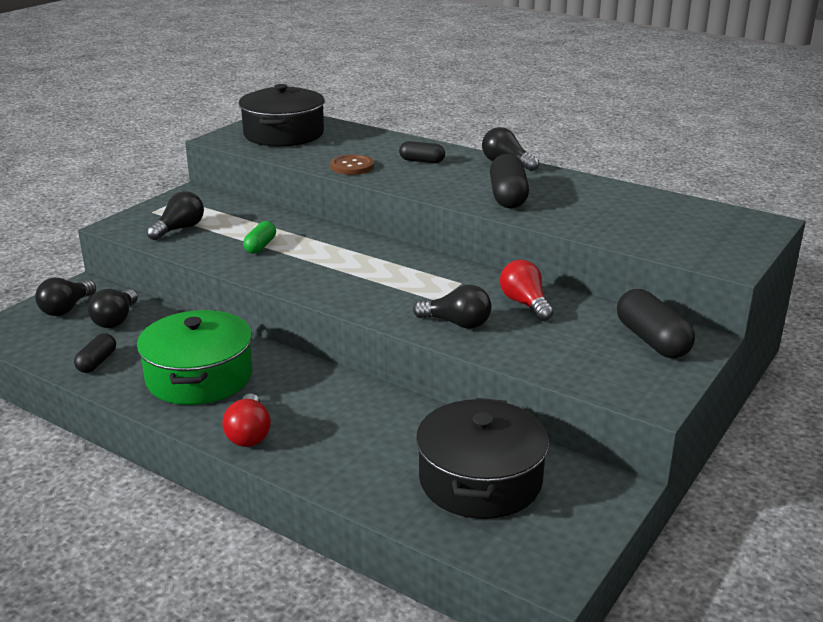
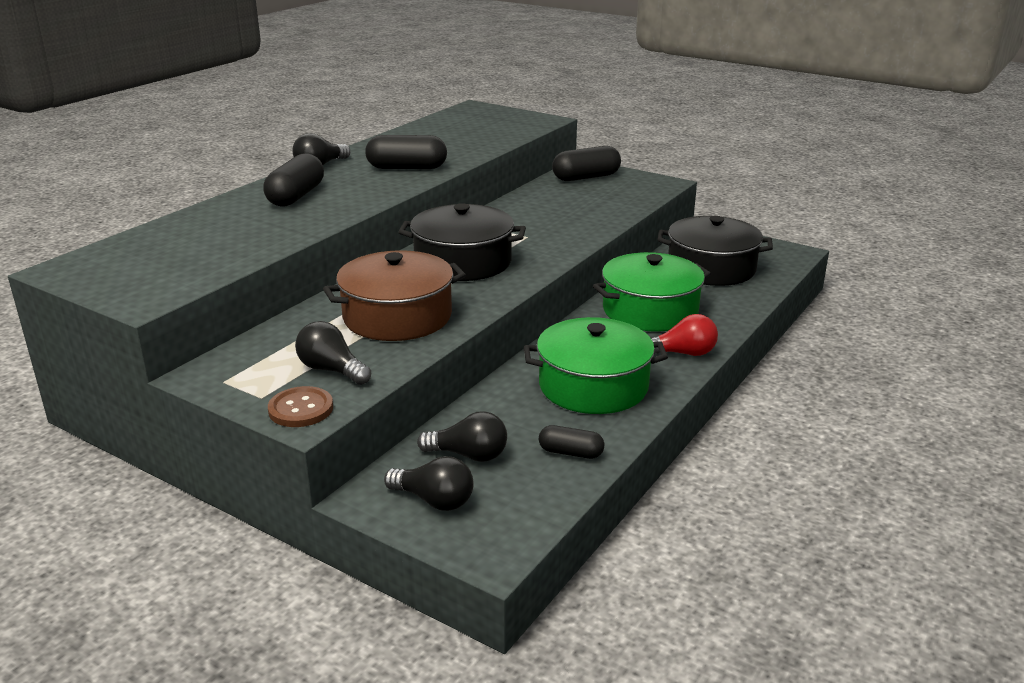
camera: 90 degrees left, 0 degrees up
(260, 246) = (397, 316): green capsule -> brown pot
(284, 134) = (153, 263): black pot -> black pot (463, 262)
(352, 166) = (298, 225): brown button -> brown button (301, 409)
(355, 420) = (650, 310): none -> green pot
(422, 161) = (296, 196): black capsule -> black capsule, size x1.69
(457, 323) = (568, 231): black light bulb -> none
(525, 303) = (532, 208): red light bulb -> none

